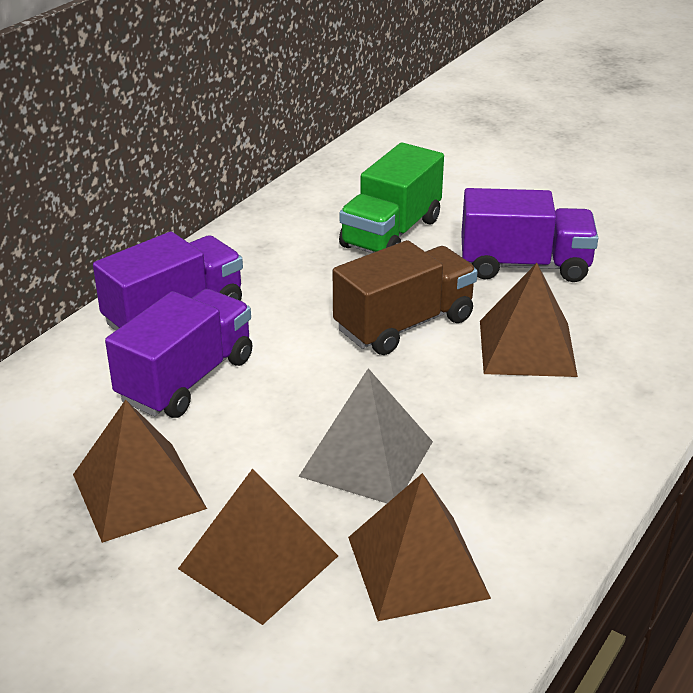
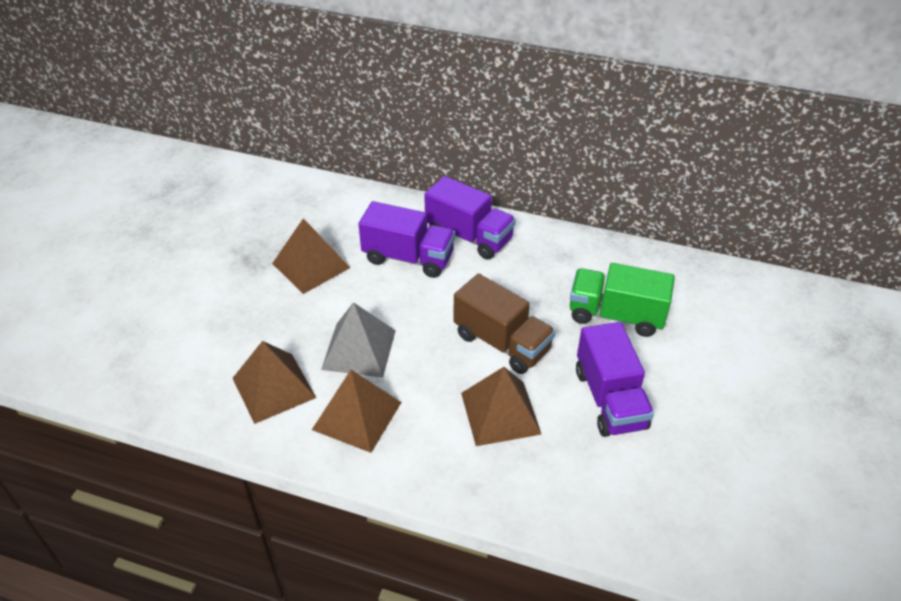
camera: 75 degrees right, 10 degrees up
(258, 562) = (267, 322): brown pyramid -> brown pyramid (357, 415)

